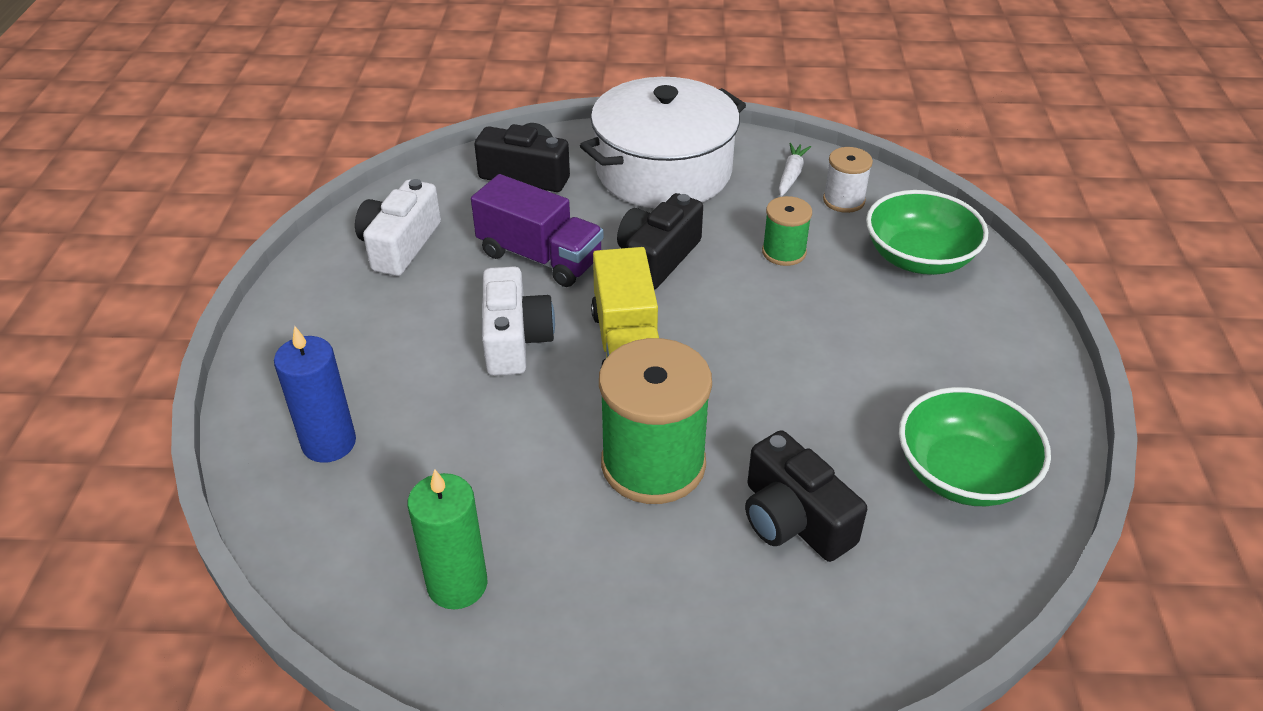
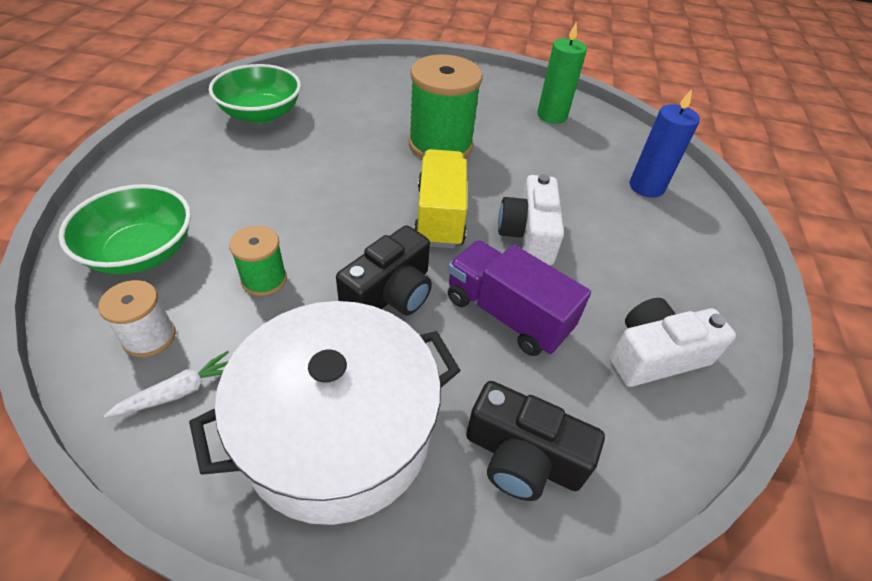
camera: 175 degrees left, 5 degrees up
(400, 245) = (655, 355): white camera -> white camera turned 135 degrees counterclockwise
(791, 175) = (178, 392): white carrot -> white carrot turned 150 degrees counterclockwise
(793, 519) = (370, 111): black camera -> none

